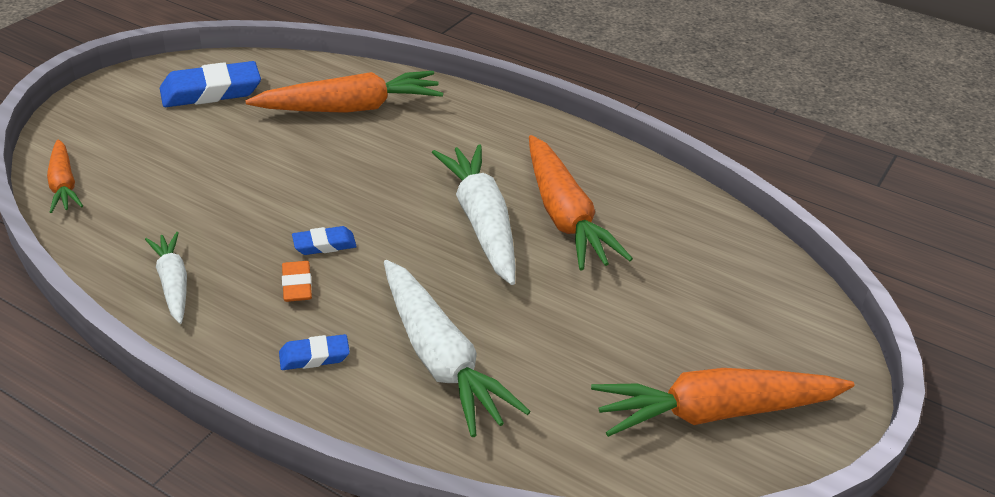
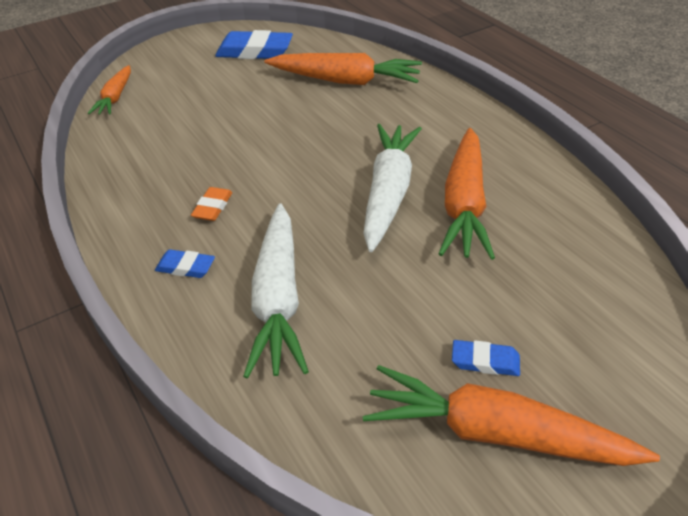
camera: 30 degrees right, 5 degrees up
(173, 284) = (131, 183): white carrot -> none
(324, 245) = (254, 181): blue eraser -> blue eraser (485, 361)

